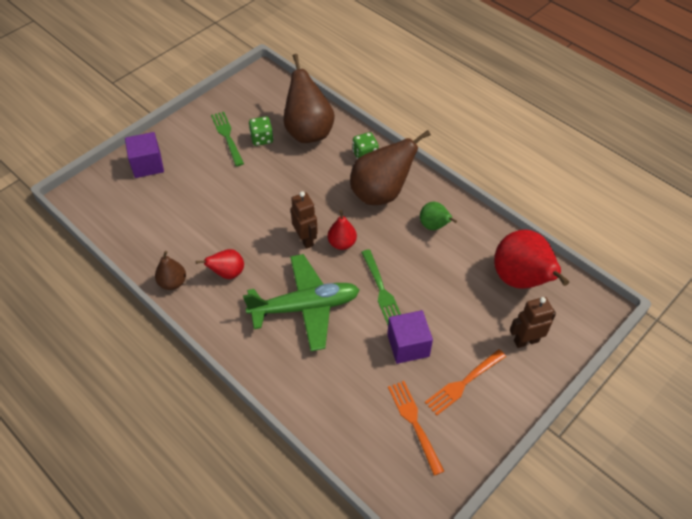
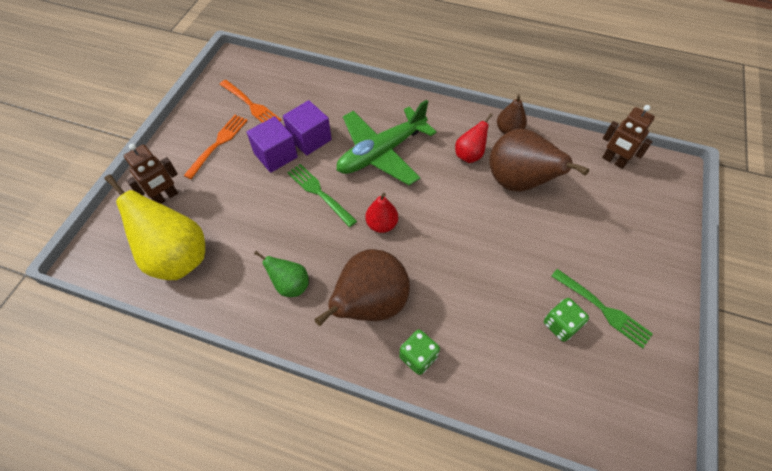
camera: 155 degrees right, 5 degrees up
(147, 165) = (648, 231): purple cube -> purple cube (309, 139)
(305, 239) = (420, 214): brown robot -> brown robot (613, 161)
(308, 132) = (513, 364): brown pear -> brown pear (518, 182)
(521, 280) = (177, 257): red pear -> yellow pear

